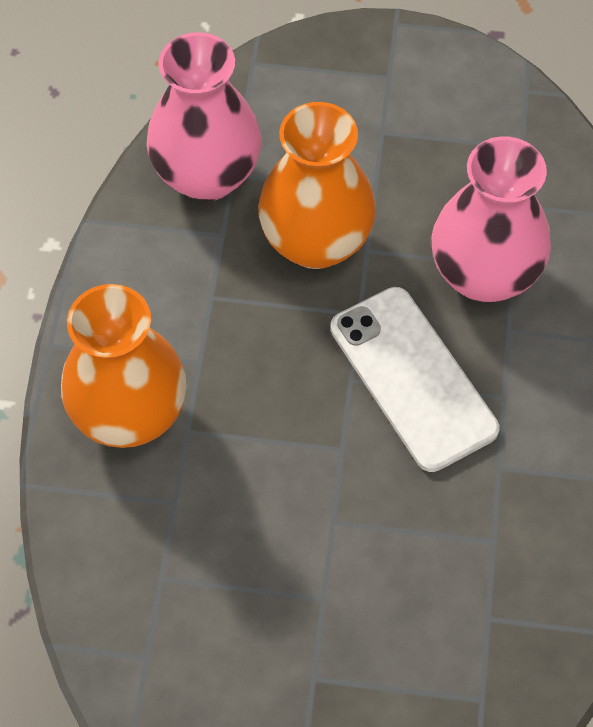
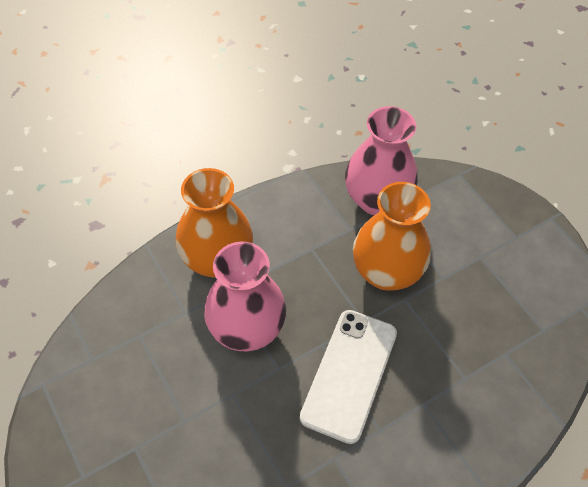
camera: 50 degrees right, 5 degrees down
(484, 275) = (445, 366): pink vase -> pink vase (246, 329)

